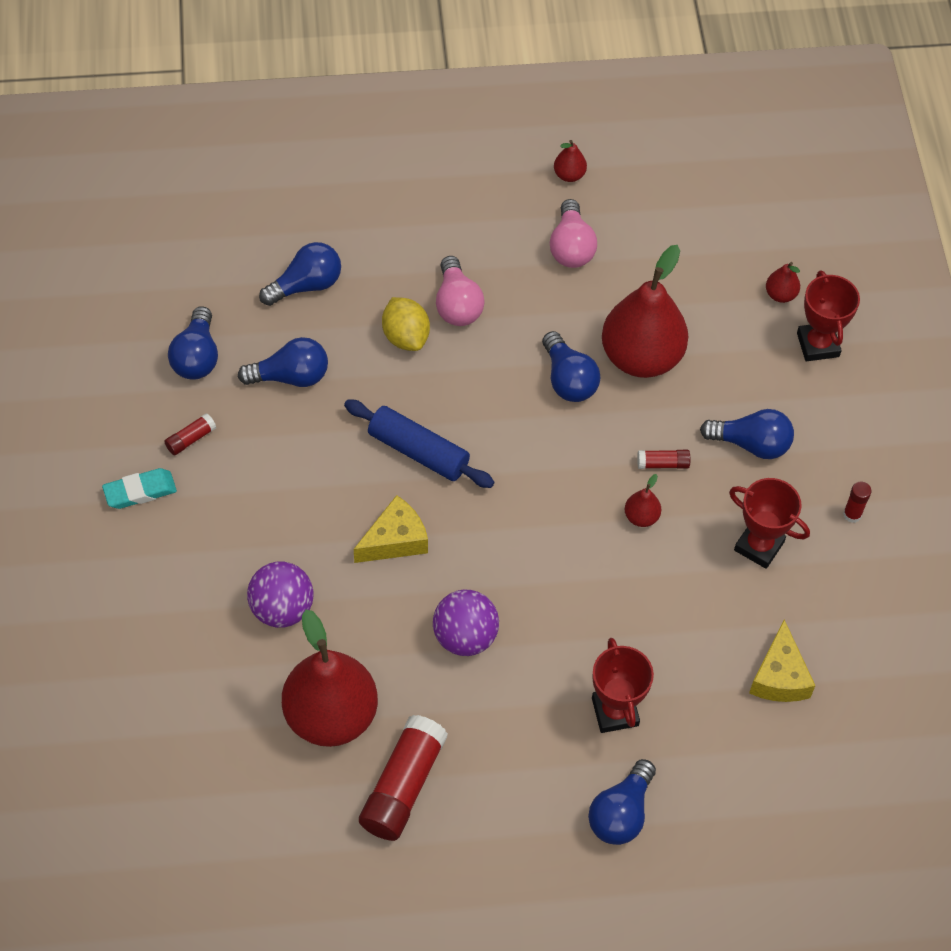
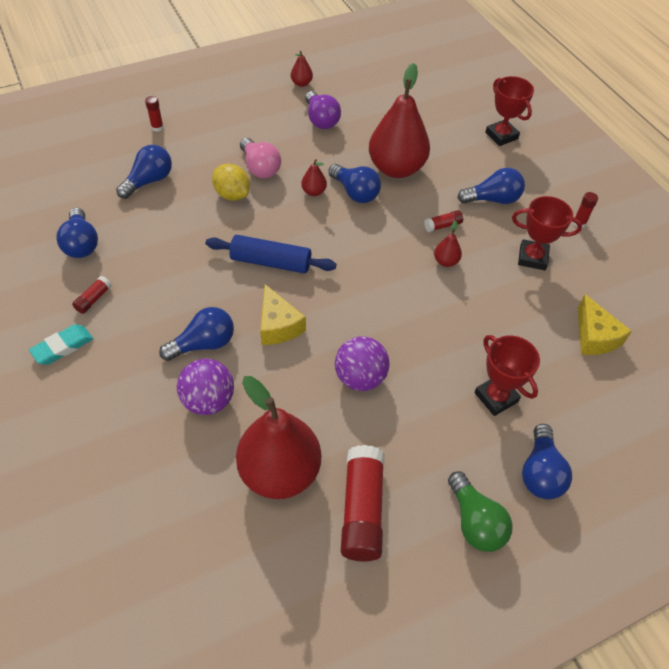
camera: 20 degrees left, 5 degrees down
(290, 376) = (158, 239): blue light bulb -> blue light bulb (204, 344)
(343, 200) = (157, 127): none -> red glue stick
(395, 540) = (278, 325): yellow cheese -> yellow cheese turned 120 degrees clockwise
(520, 840) = (475, 521): none -> green light bulb
(571, 247) = (321, 120): pink light bulb -> purple light bulb
(780, 295) = (464, 115): red pear -> red pear (314, 192)

